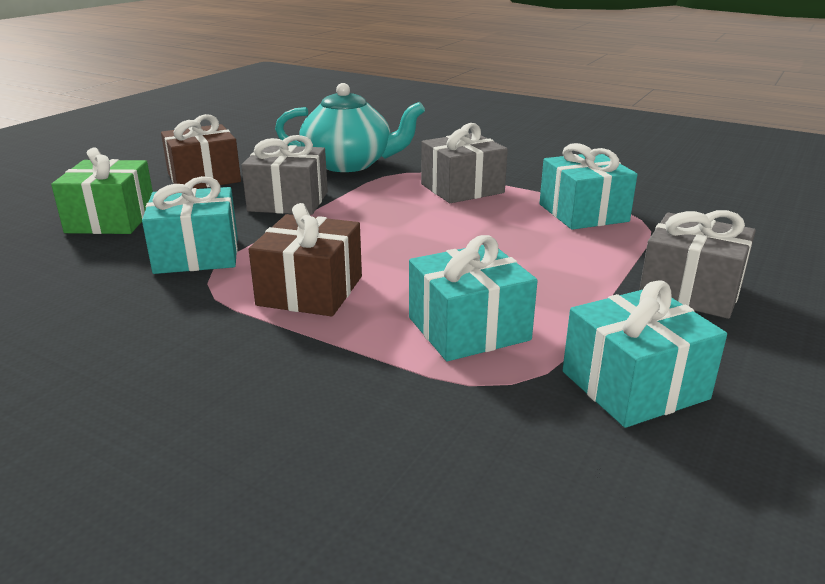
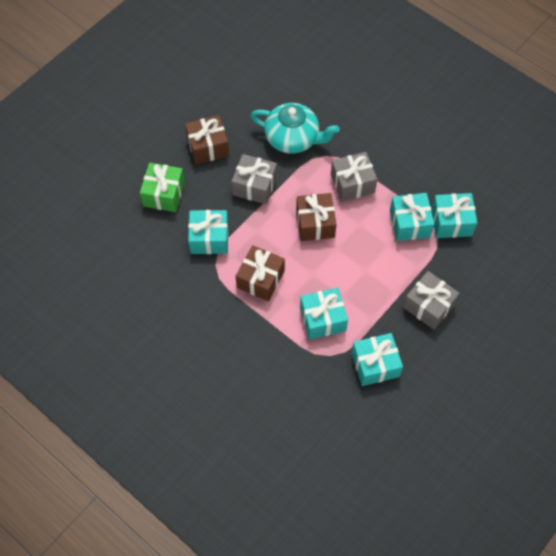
camera: 10 degrees right, 35 degrees up
(410, 225) = (315, 223): none -> brown gift
(654, 206) = (451, 222): none -> turquoise gift

